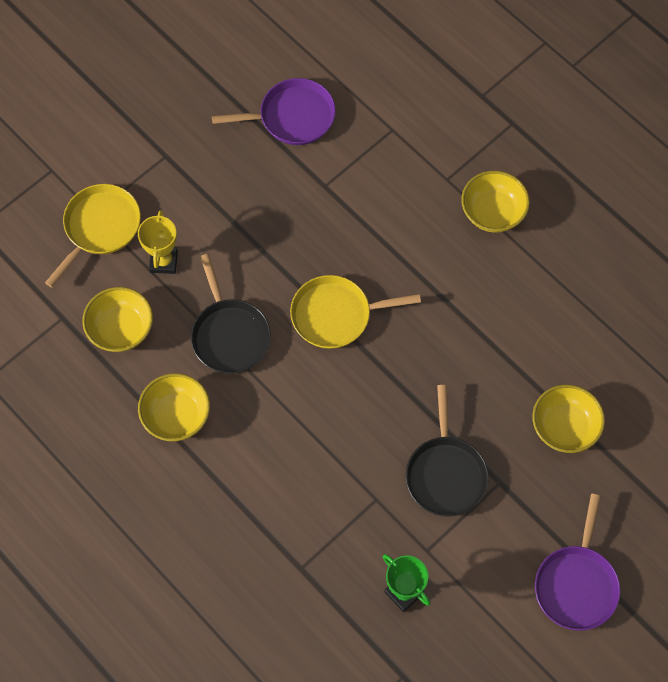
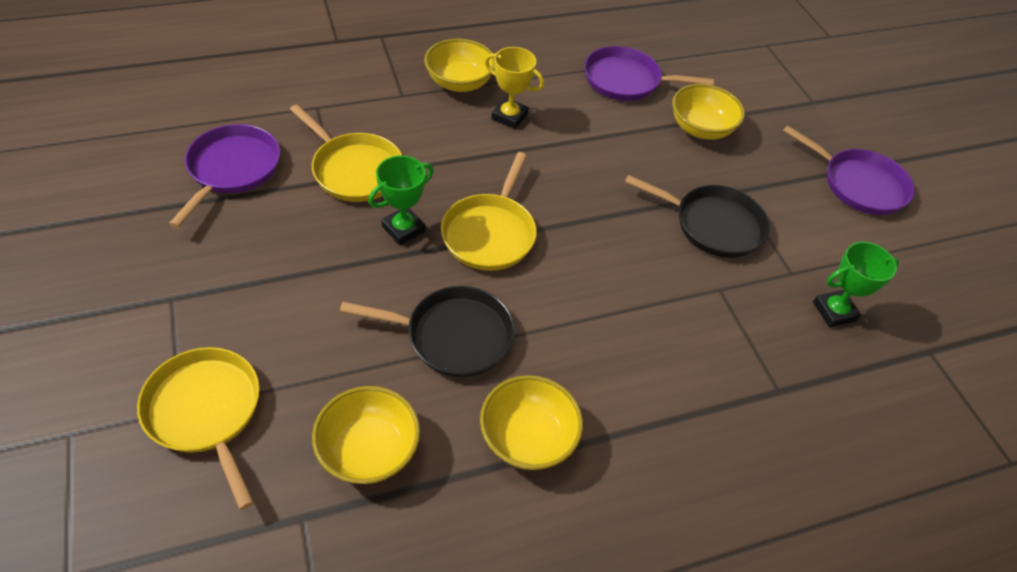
camera: 70 degrees left, 15 degrees down
(163, 261) = (310, 361): yellow trophy -> yellow trophy (509, 116)
(304, 256) = (403, 229): none -> green trophy
(342, 193) = (354, 170): none -> yellow pan
(591, 342) = (626, 81): none -> purple pan

